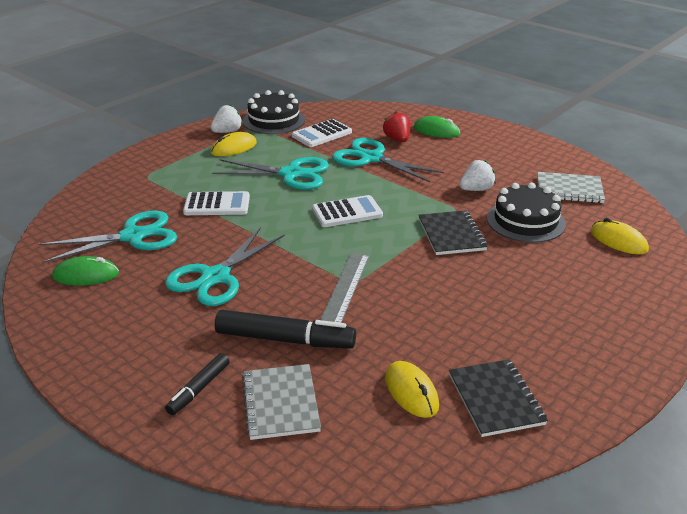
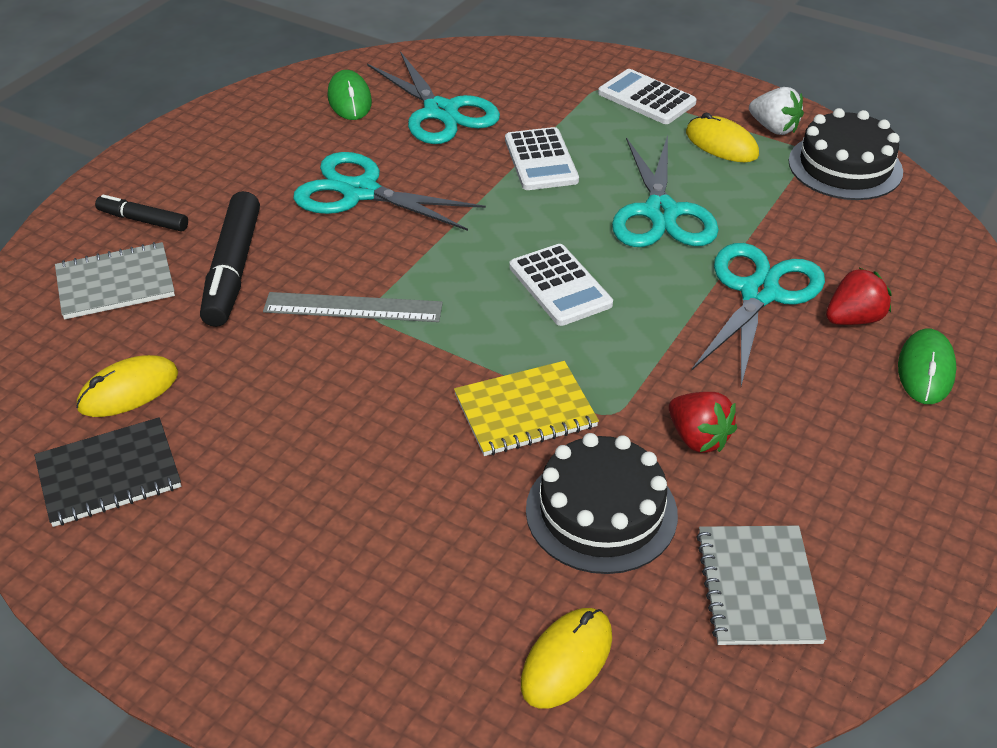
camera: 80 degrees right, 10 degrees up
(322, 134) = (823, 225): white calculator -> white calculator (646, 98)
(451, 234) = (525, 411): black notebook -> yellow notebook
(476, 189) = (698, 438): white strawberry -> red strawberry

